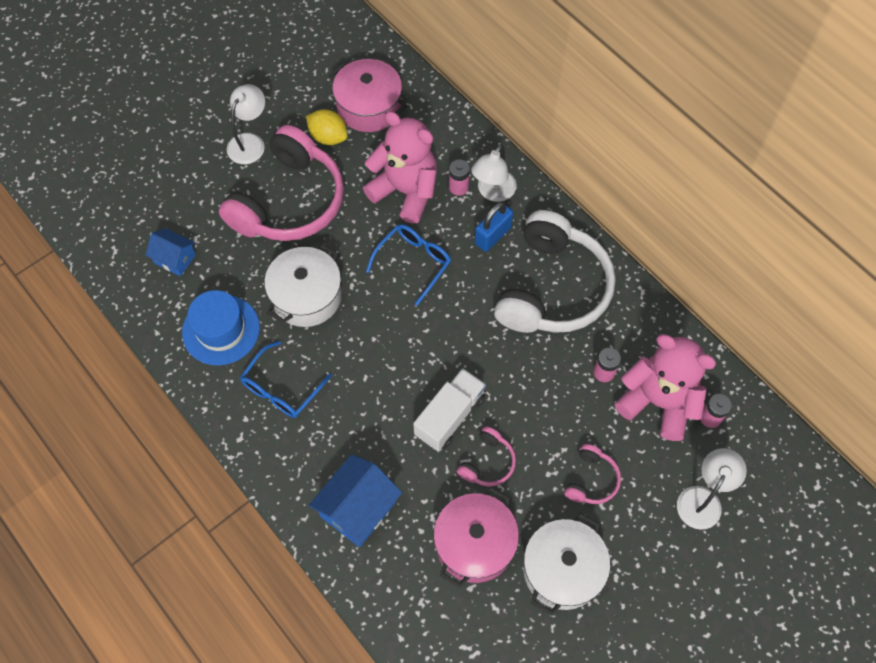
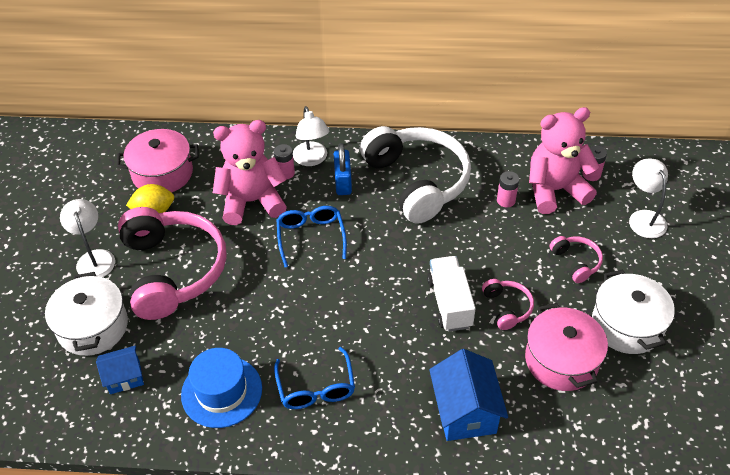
camera: 45 degrees left, 15 degrees down
(306, 296) = (261, 317): white pot -> white pot (93, 327)

